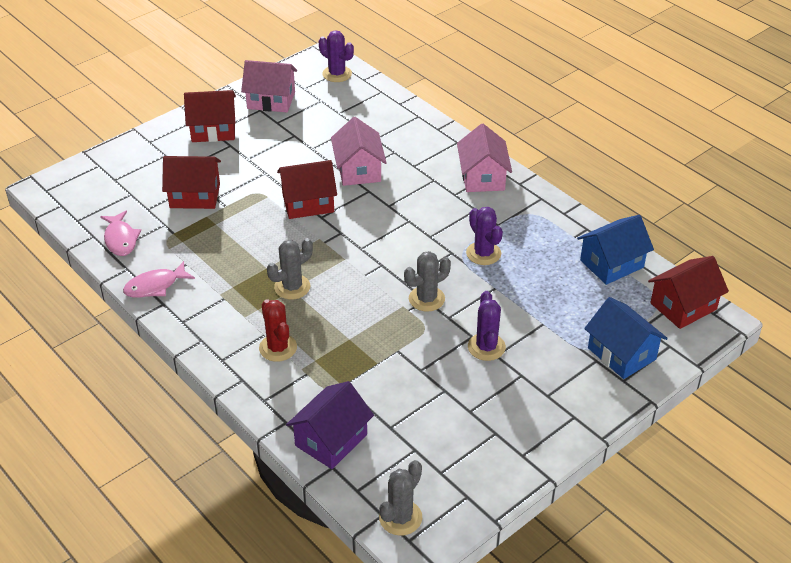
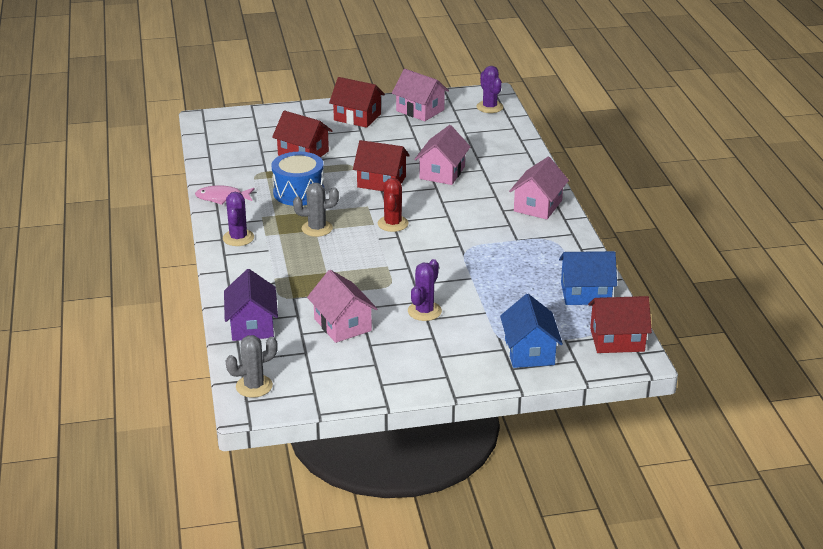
camera: 30 degrees right, 10 degrees down
(120, 239) = (226, 163): pink fish -> none
(233, 248) = (299, 192): none -> blue drum
(278, 348) = (270, 260): red cactus -> red cactus (393, 224)
(331, 440) = (252, 325): purple house -> purple house turned 75 degrees counterclockwise
(422, 398) = (342, 324): none -> pink house
(426, 299) = (410, 267): grey cactus -> none
(483, 253) = (485, 254): purple cactus -> purple cactus (238, 238)

